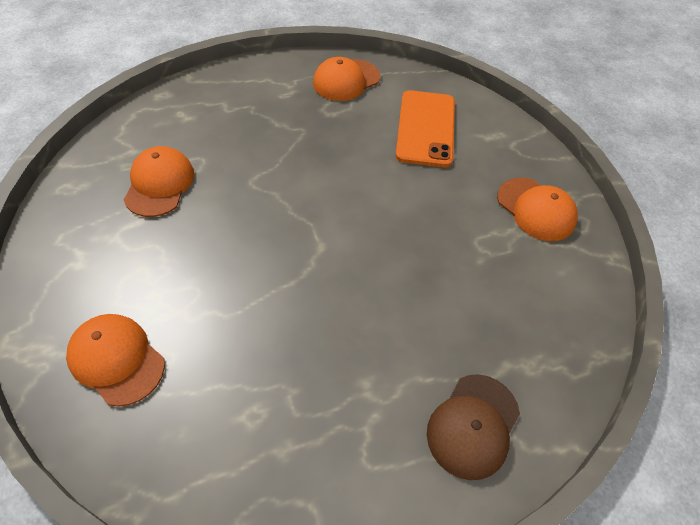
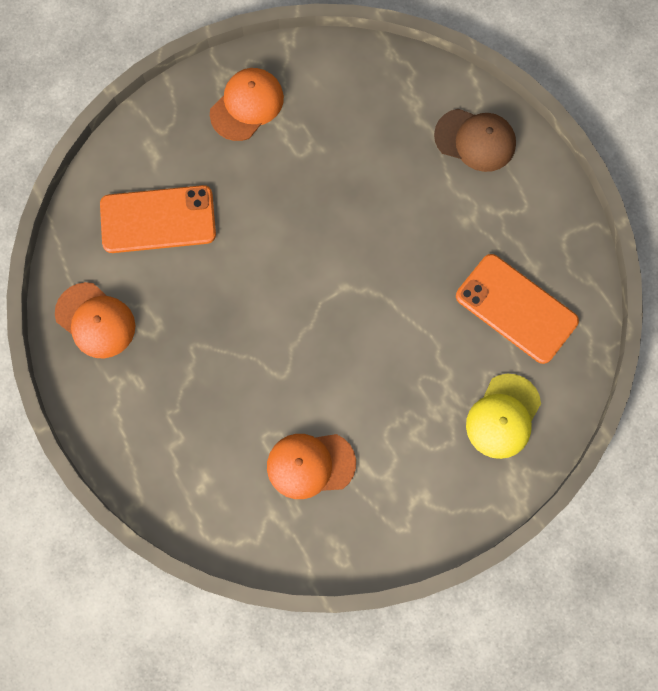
camera: 100 degrees left, 20 degrees up
(116, 359) = (503, 416): orange cap -> yellow cap
(236, 412) = (516, 309): none -> orange phone

